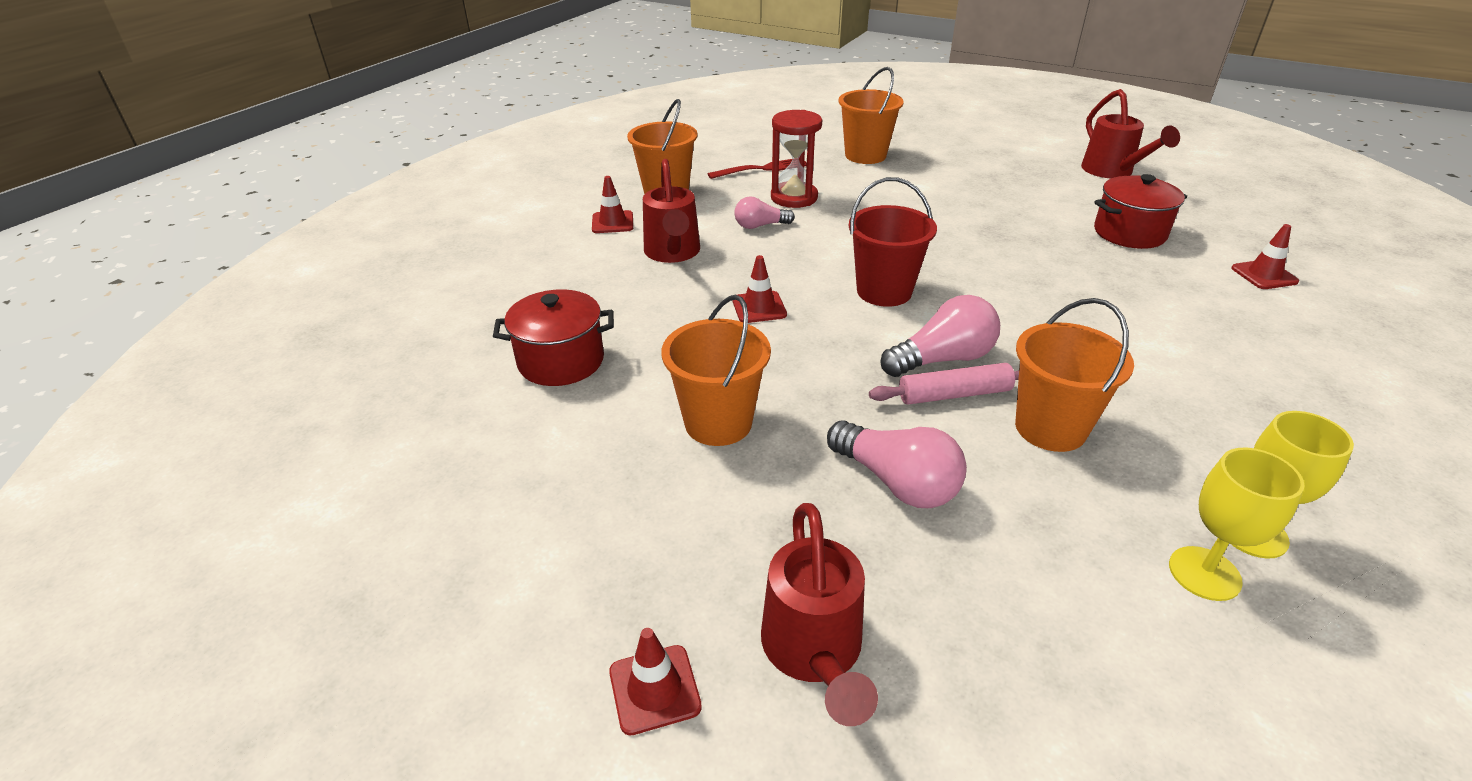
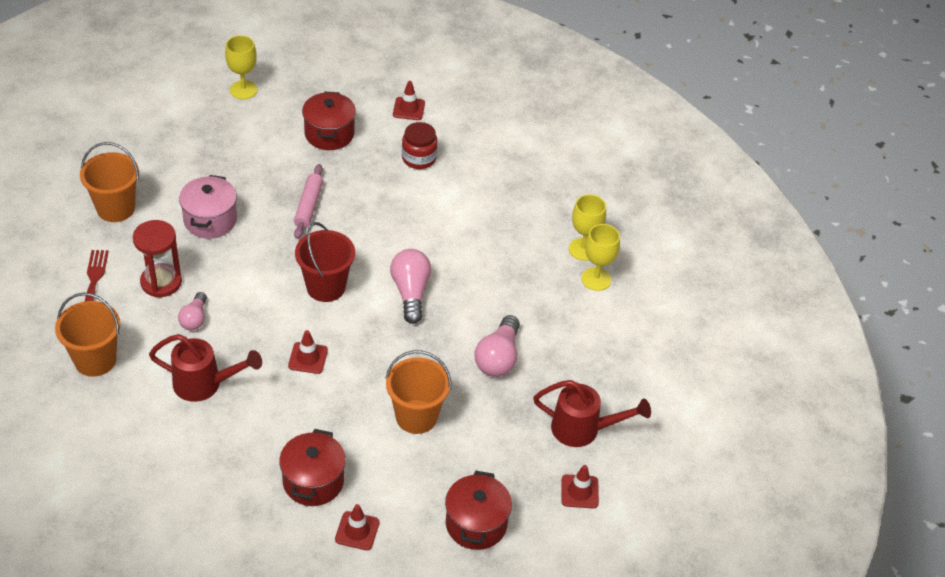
camera: 75 degrees left, 10 degrees up
(531, 546) = (476, 524): none -> red pot
(612, 222) = (127, 410): red traffic cone -> red traffic cone (357, 531)
(896, 482) = (498, 358): pink light bulb -> pink light bulb turned 135 degrees clockwise
(905, 200) = (210, 220): none -> pink pot
(954, 394) = (443, 303): pink rolling pin -> pink rolling pin (308, 206)
(1050, 428) = (488, 278): orange bucket -> none
(1112, 172) = (243, 90): red watering can -> yellow goblet
(1191, 305) = (419, 158): none -> red jar

